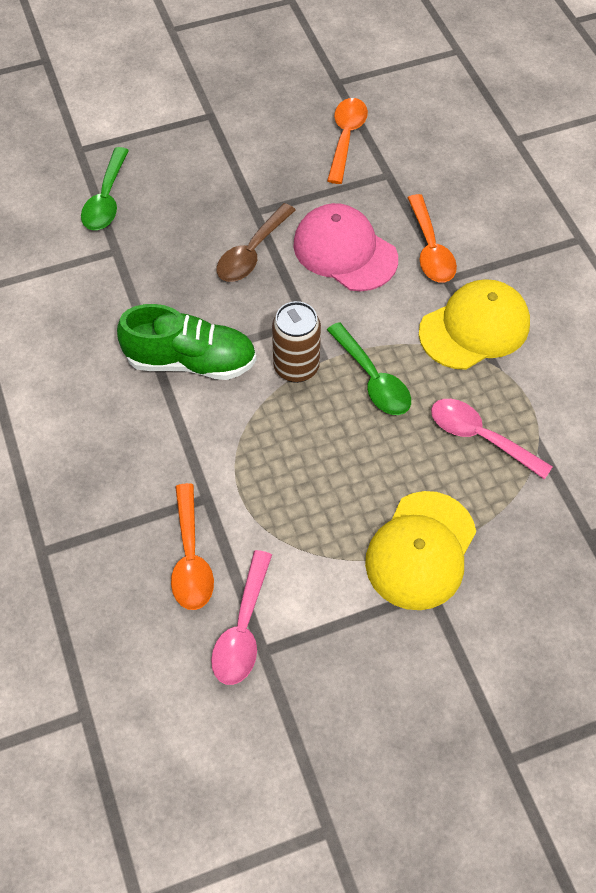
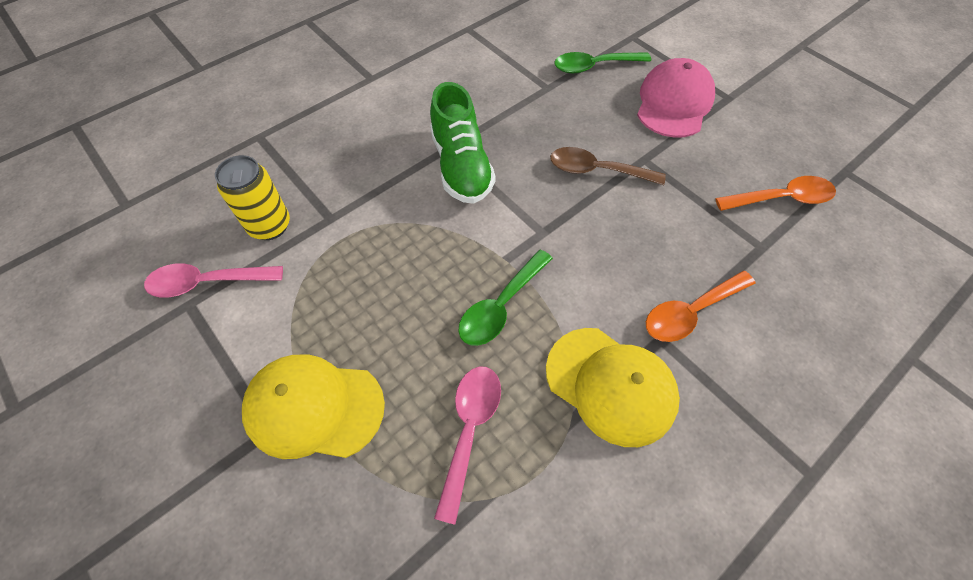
camera: 70 degrees right, 0 degrees up
(191, 558) = (270, 226): orange spoon -> yellow can
(296, 367) = (487, 240): brown can -> none
(344, 251) = (641, 238): pink cap -> pink cap (674, 103)

